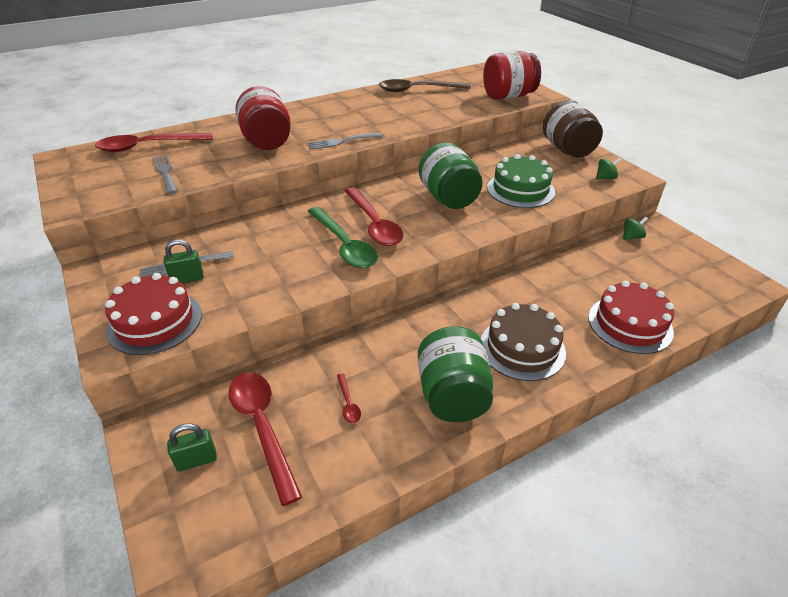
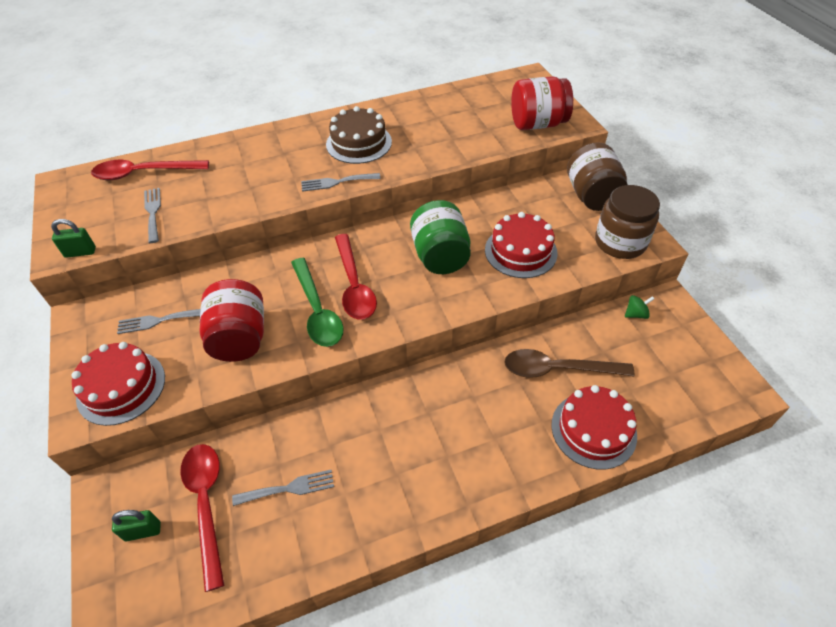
camera: 10 degrees right, 10 degrees up
(187, 278) = (160, 337): green padlock -> green padlock (80, 252)
(267, 142) = (261, 176): red jar -> red jar (240, 338)
(348, 403) = (289, 488): red spoon -> grey fork
(417, 90) = (439, 107): brown spoon -> brown spoon (557, 369)
(452, 395) = (389, 493): green jar -> none
(520, 190) = (520, 251): green cake -> red cake
(522, 348) = (473, 446): brown cake -> brown cake (359, 143)
(605, 178) = (620, 242): green spinning top -> brown jar

